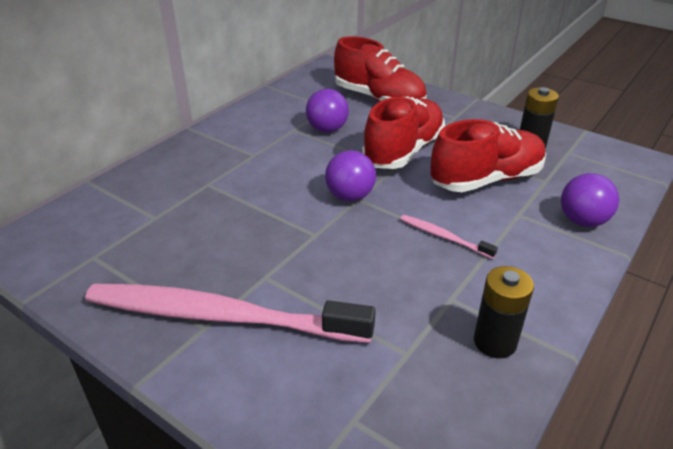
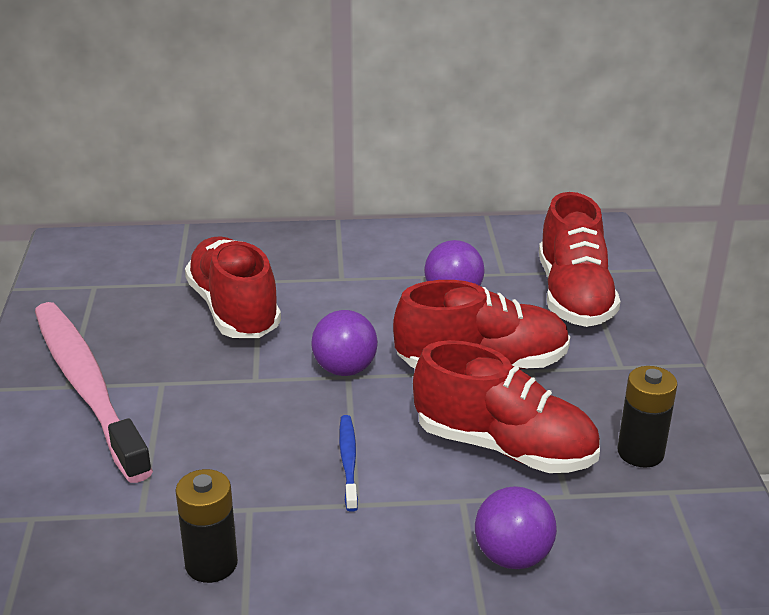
camera: 50 degrees right, 5 degrees down
(225, 208) = (234, 310): none -> red shoe
(443, 237) = (348, 461): pink toothbrush -> blue toothbrush

